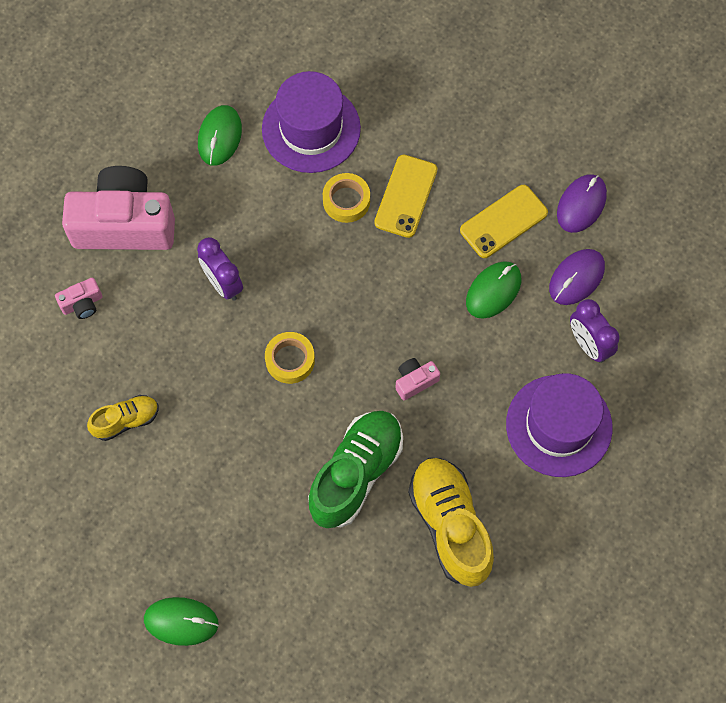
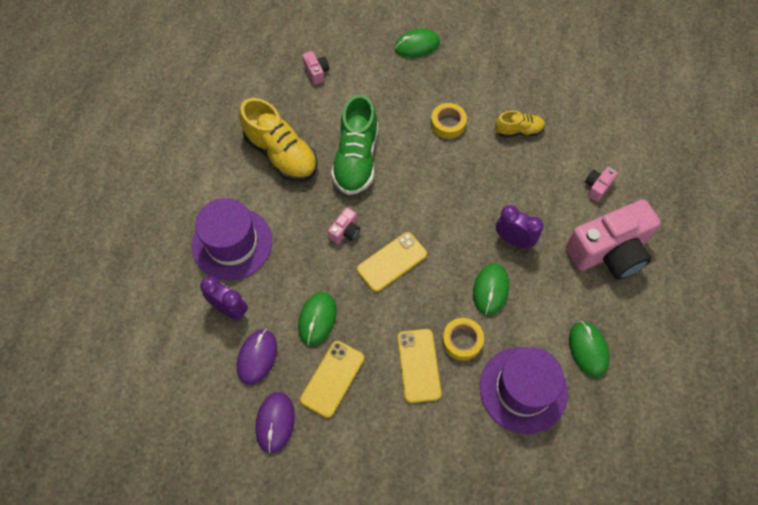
camera: 155 degrees right, 5 degrees down
(126, 420) = (518, 131): yellow shoe -> yellow shoe turned 135 degrees counterclockwise
(284, 240) = (490, 290): none -> green mouse
(290, 360) = (437, 209): yellow tape -> yellow tape (448, 124)
(346, 641) = (316, 72): none -> pink camera
(378, 319) = (392, 262): none -> yellow phone

